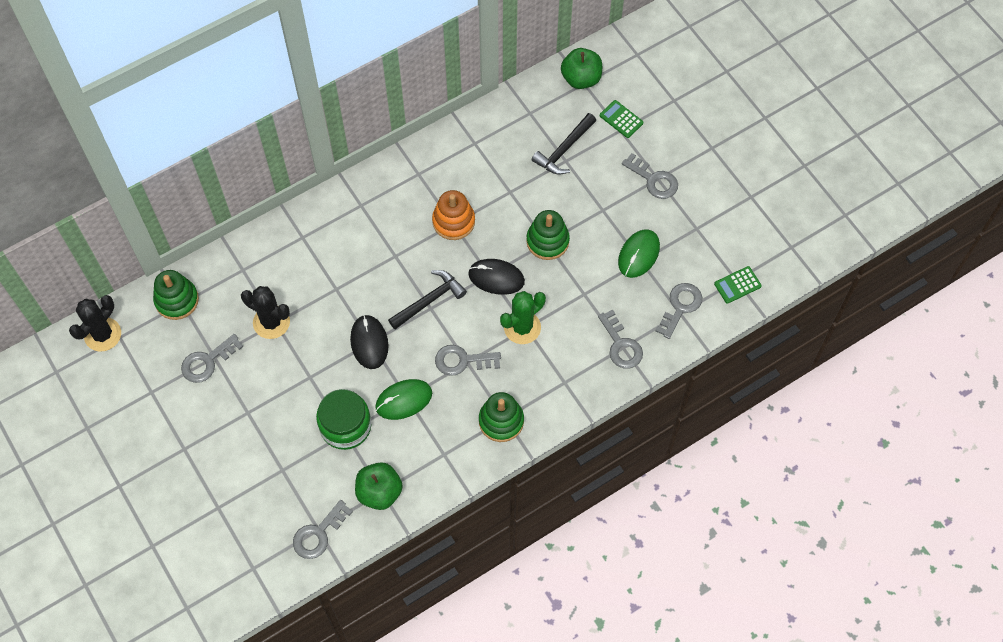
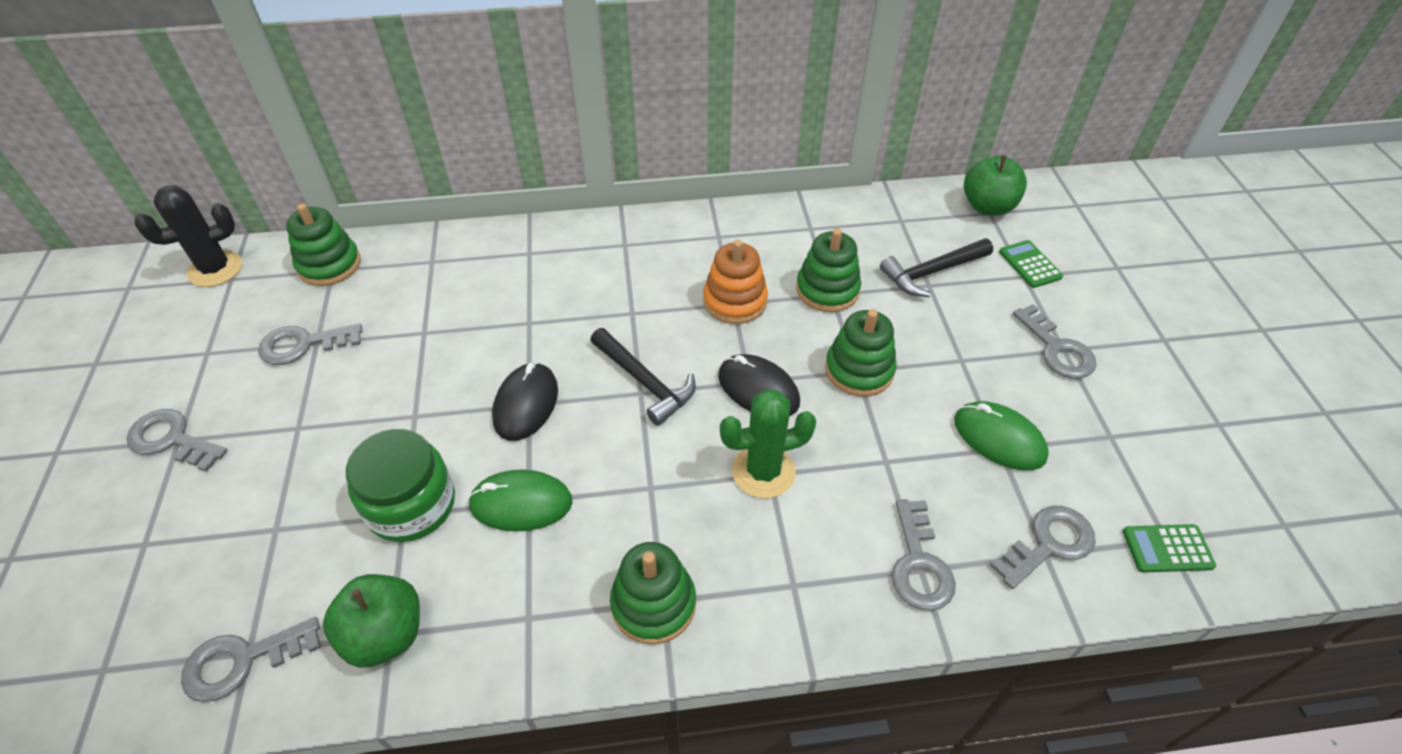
camera: 25 degrees right, 15 degrees down
(271, 322) = (418, 330): black cactus -> none
(429, 300) = (645, 382): black hammer -> black hammer turned 60 degrees clockwise
(462, 360) = (644, 482): grey key -> grey key (172, 439)
(506, 190) = (827, 290): none -> green stacking toy
(638, 254) = (999, 438): green mouse -> green mouse turned 75 degrees clockwise

